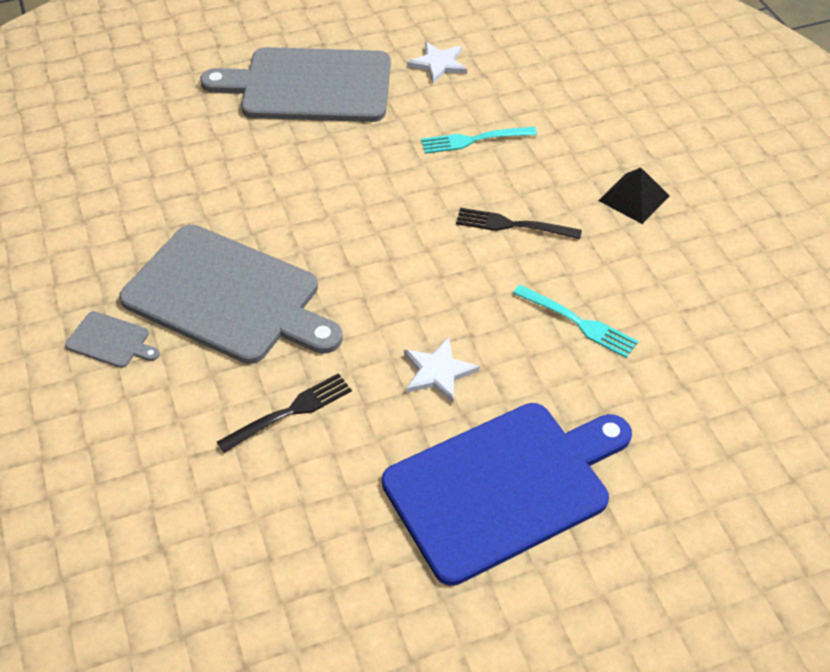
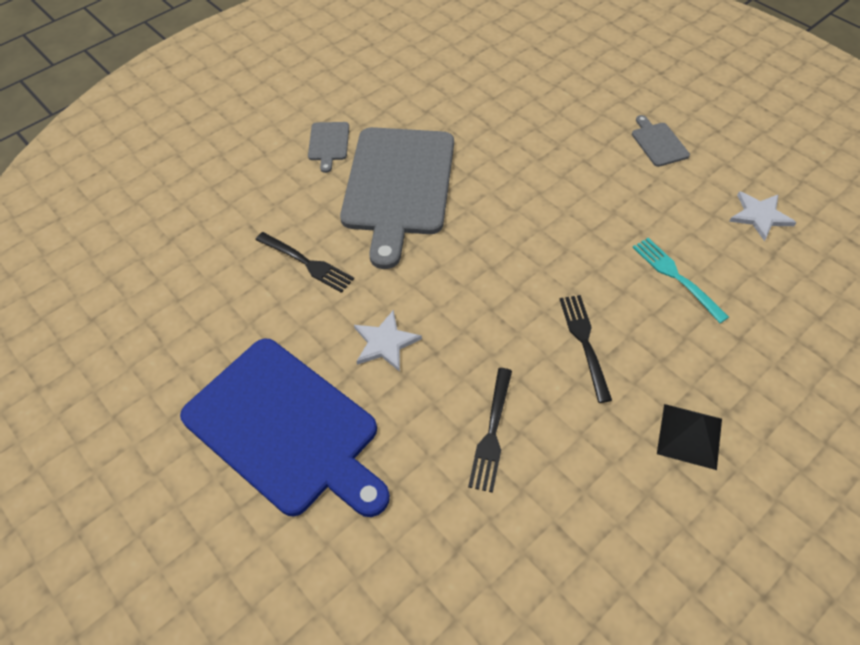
camera: 70 degrees right, 5 degrees up
(310, 86) = (658, 143): grey cutting board -> grey cutting board, size x0.40
(578, 322) = (492, 433): turquoise fork -> black fork

